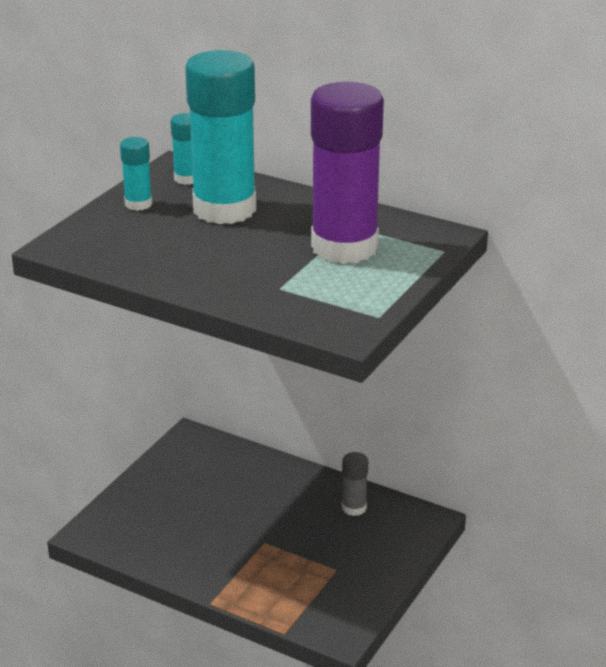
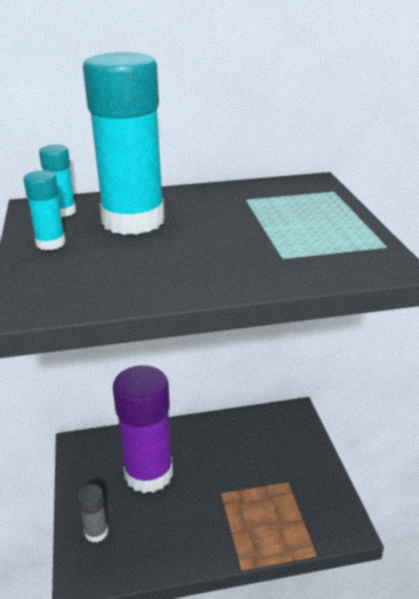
camera: 40 degrees left, 0 degrees up
(344, 247) = (270, 212): purple glue stick -> purple glue stick (149, 474)
(354, 508) = (245, 431): grey glue stick -> grey glue stick (96, 532)

